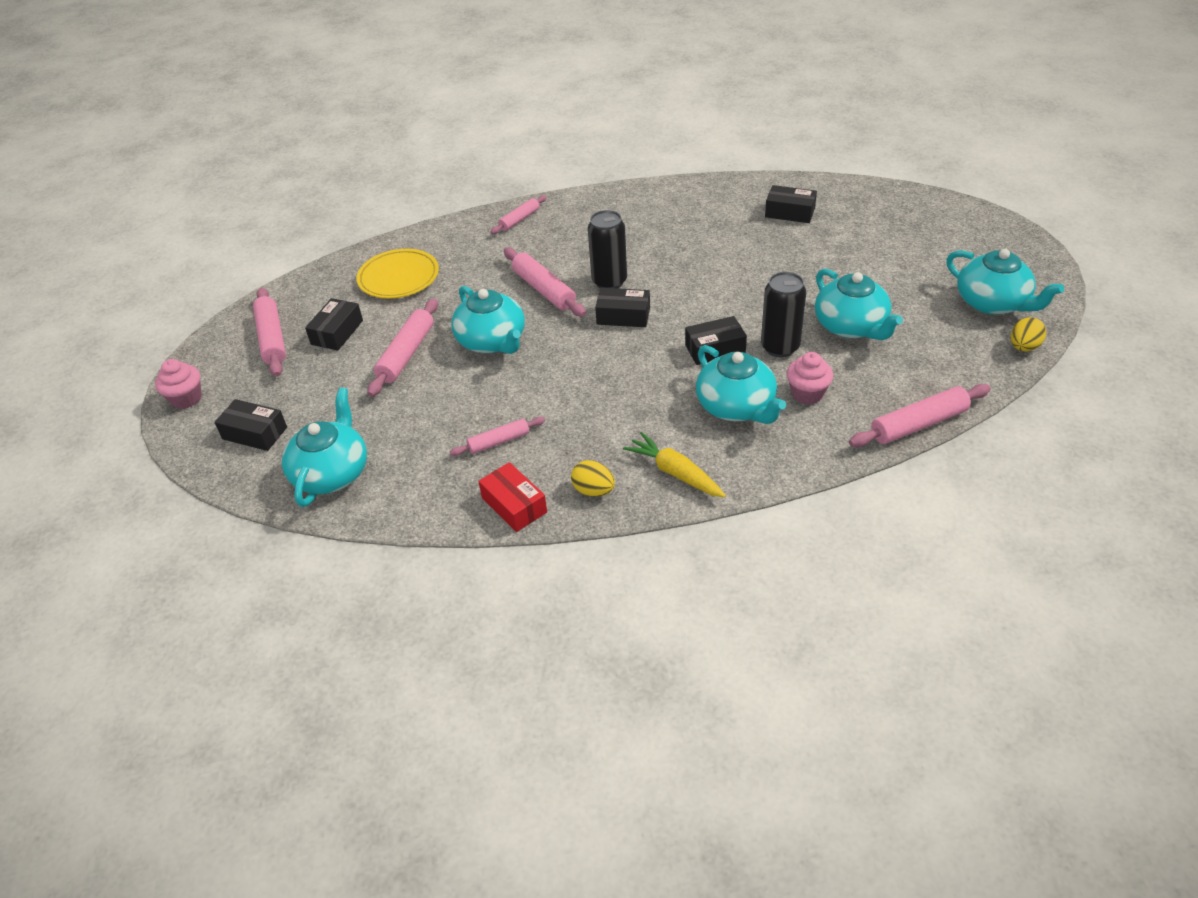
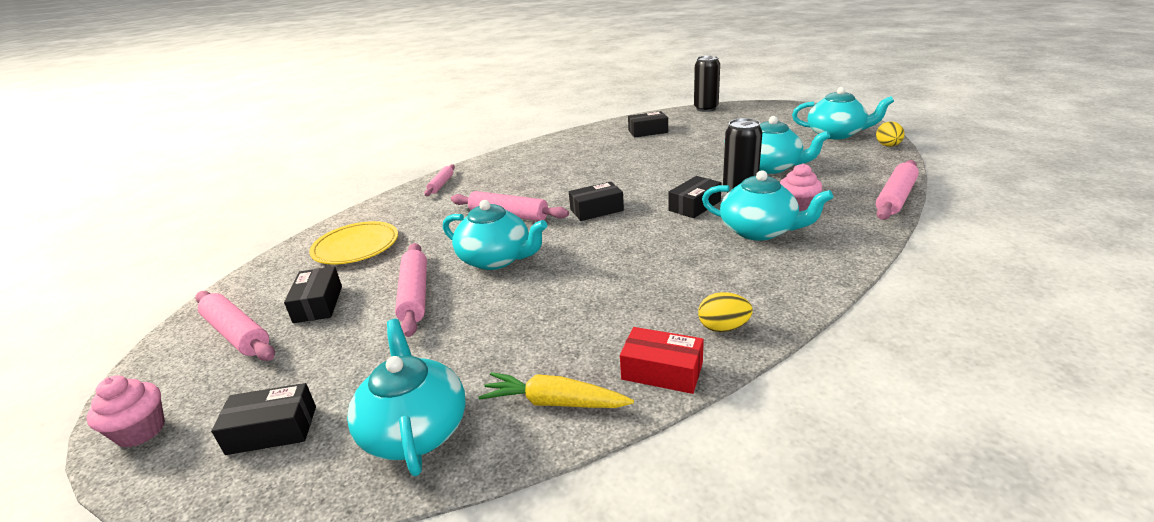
camera: 30 degrees left, 15 degrees down
(499, 441) = (584, 326): pink rolling pin -> none
(609, 281) = (560, 195): black can -> black can (706, 108)
(675, 473) = (774, 287): yellow carrot -> yellow carrot (554, 402)

